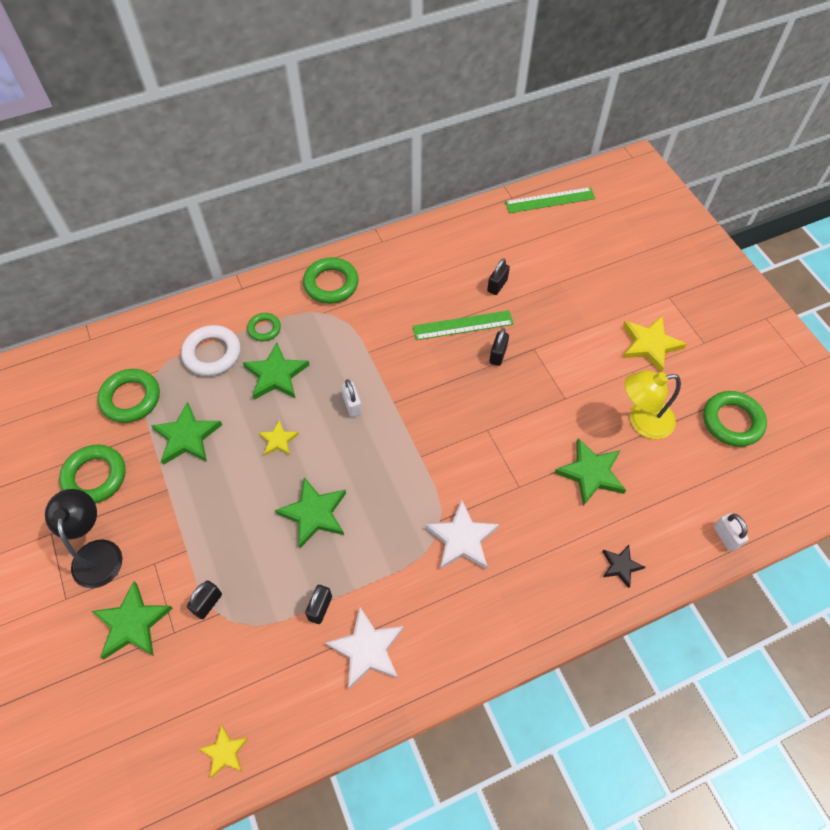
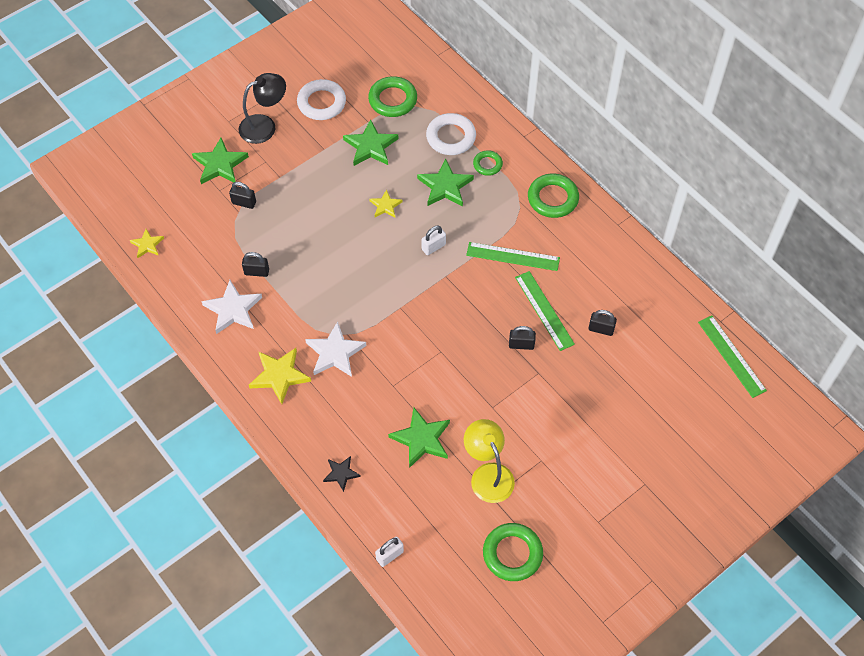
camera: 75 degrees right, 0 degrees up
(95, 477) = (321, 103): green ring -> white ring
(314, 514) = (329, 247): green star -> none
(389, 335) = (513, 256): none -> green ruler
(650, 345) = (578, 472): yellow star -> yellow star (279, 376)

